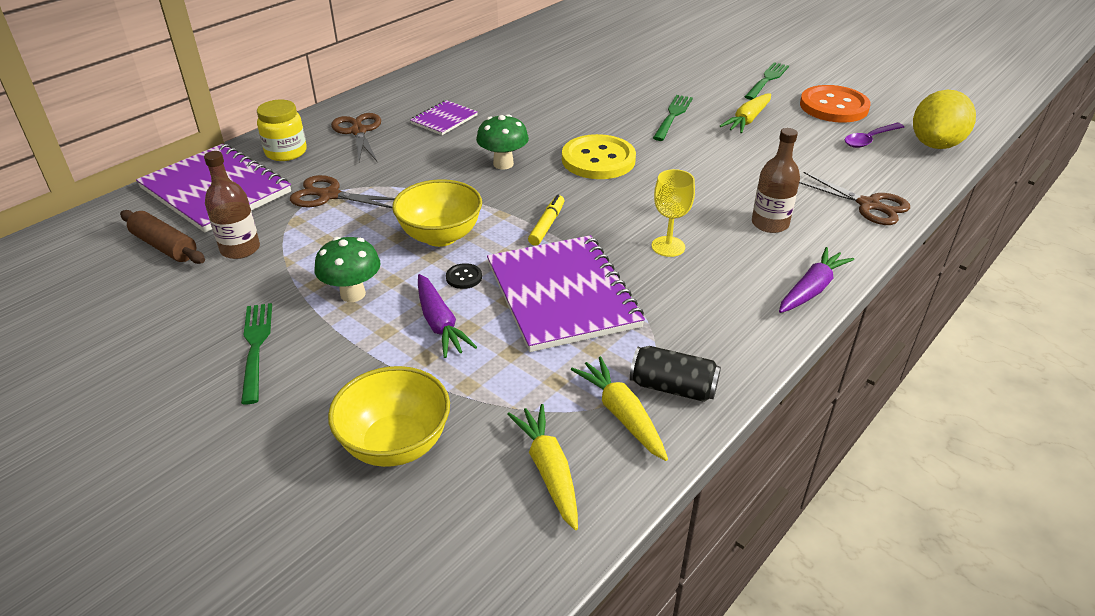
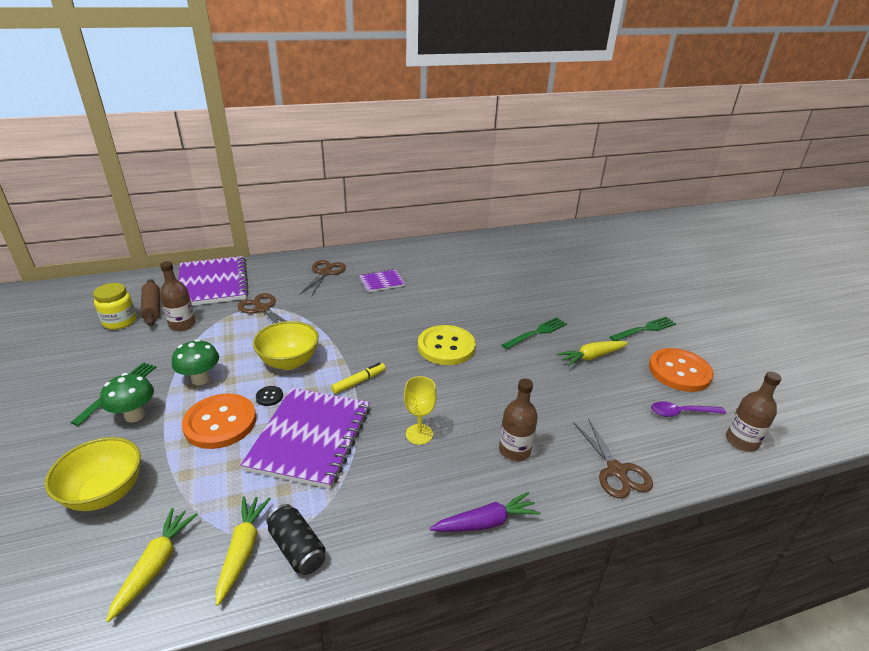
camera: 30 degrees right, 5 degrees down
(286, 152) = (273, 272): yellow jar -> yellow jar (120, 321)
(440, 324) = (220, 422): purple carrot -> orange button
(503, 164) = (382, 326): green mushroom -> green mushroom (134, 415)
(935, 144) = (741, 441): yellow lemon -> brown bottle

